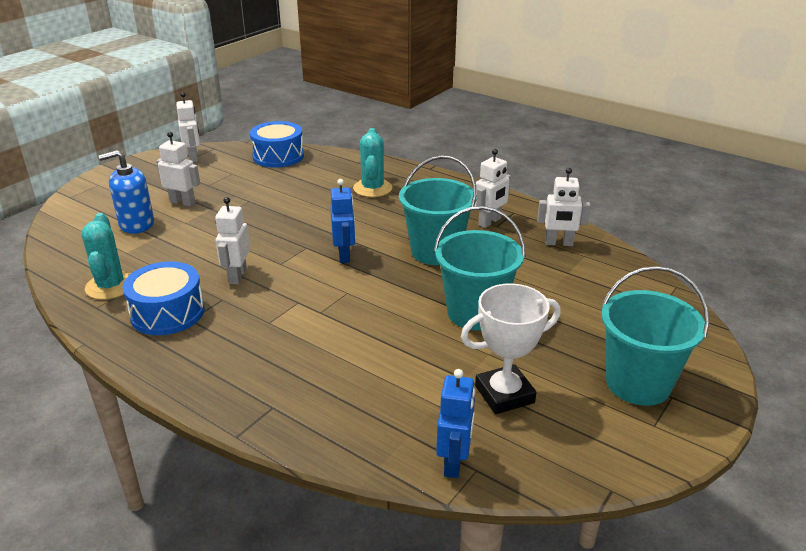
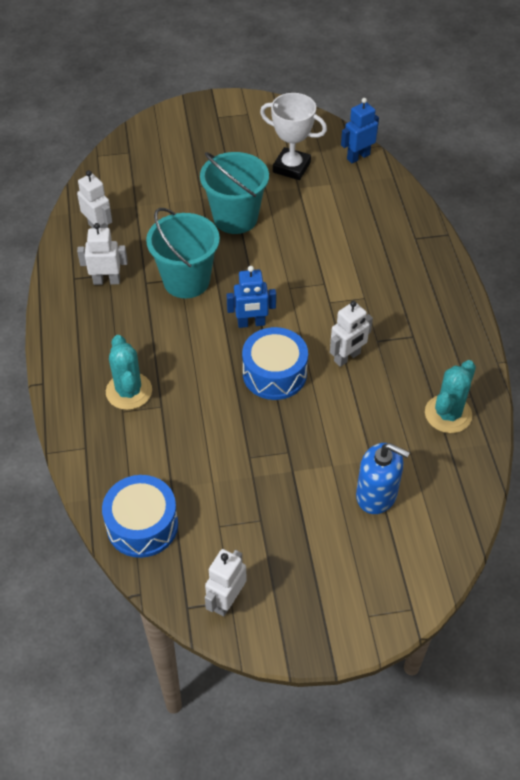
camera: 135 degrees left, 20 degrees up
(167, 313) = (424, 353): blue drum -> blue drum (274, 373)
(182, 202) = (310, 502): white robot -> none
(344, 255) = (251, 323): blue robot -> blue robot turned 135 degrees counterclockwise
(372, 188) = (129, 391): turquoise cactus -> turquoise cactus turned 60 degrees counterclockwise
(638, 383) = (221, 130): turquoise bucket -> none

